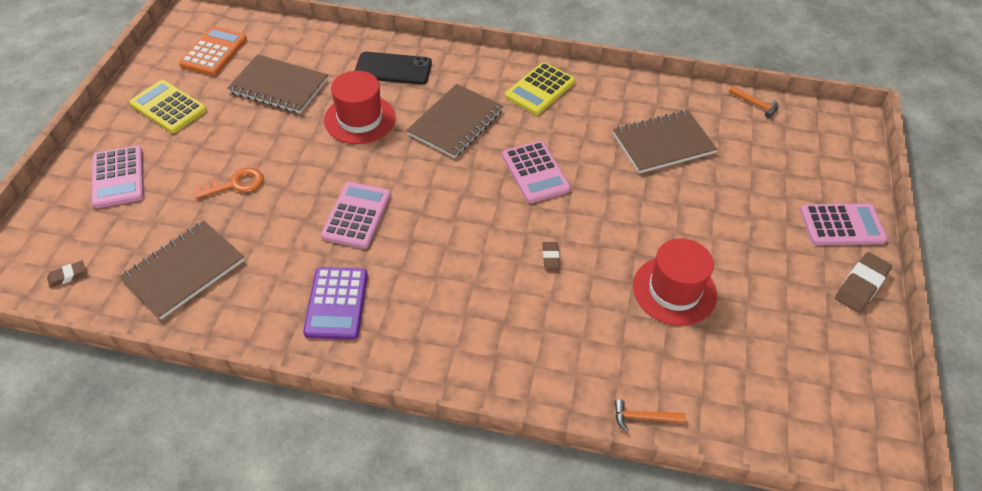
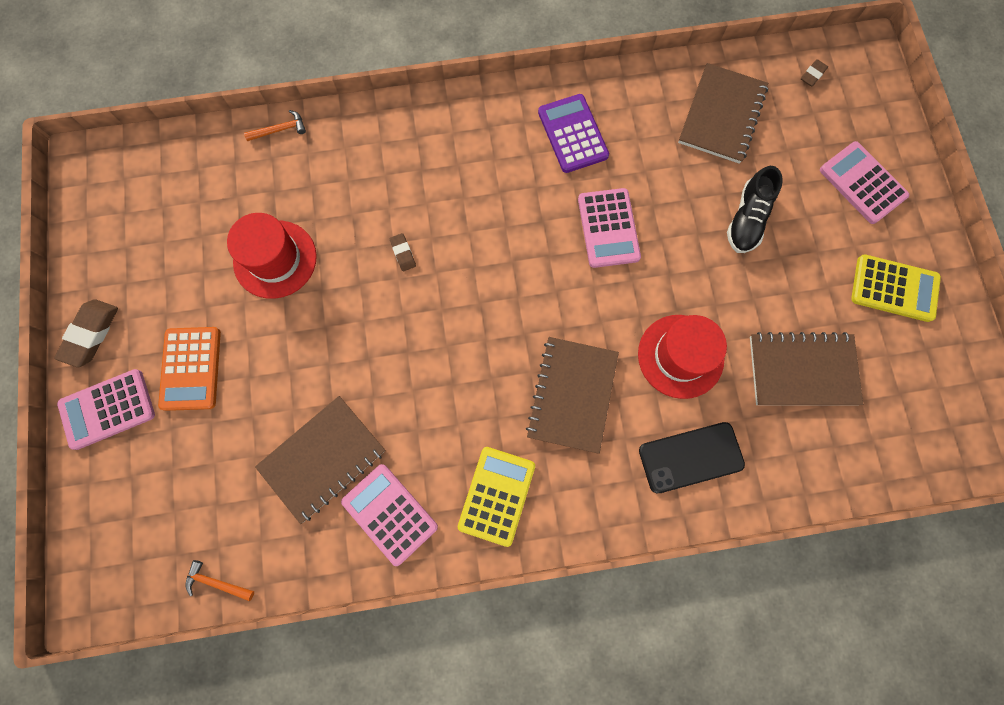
camera: 160 degrees right, 25 degrees up
(214, 52) = (918, 395): orange calculator -> orange calculator (191, 368)
(236, 184) = (747, 219): orange key -> black shoe
(535, 172) = (454, 354): pink calculator -> pink calculator (390, 514)

